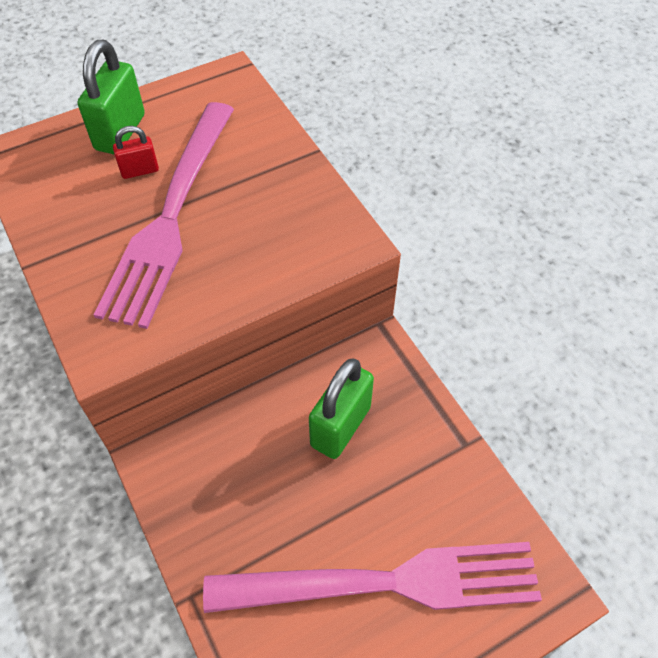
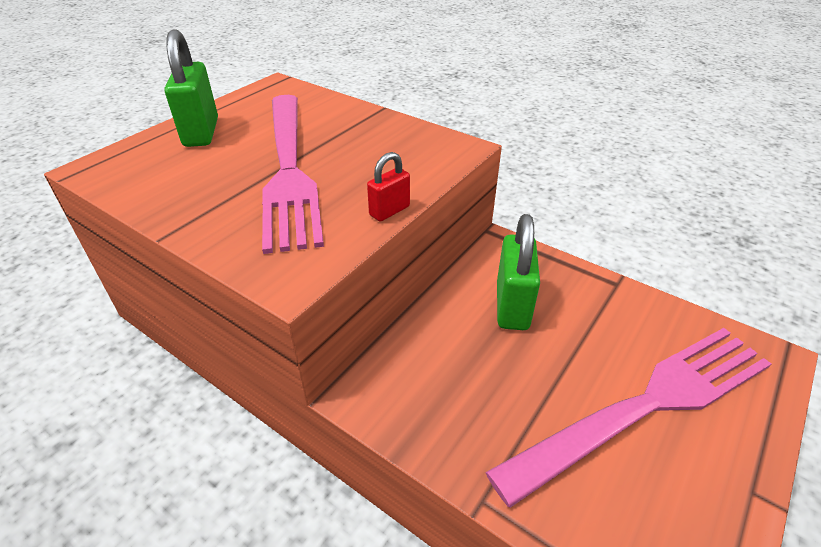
camera: 25 degrees left, 15 degrees down
(140, 170) = (237, 150): red padlock -> red padlock (389, 211)

